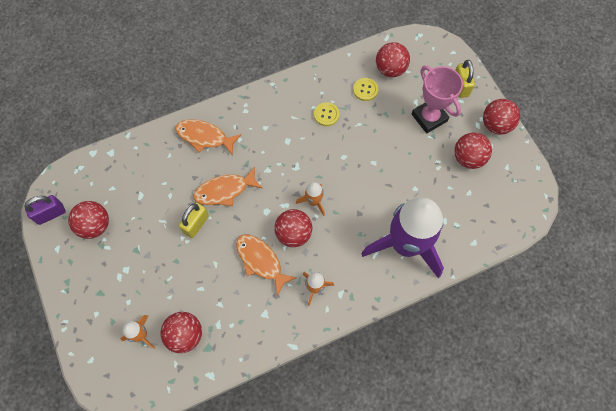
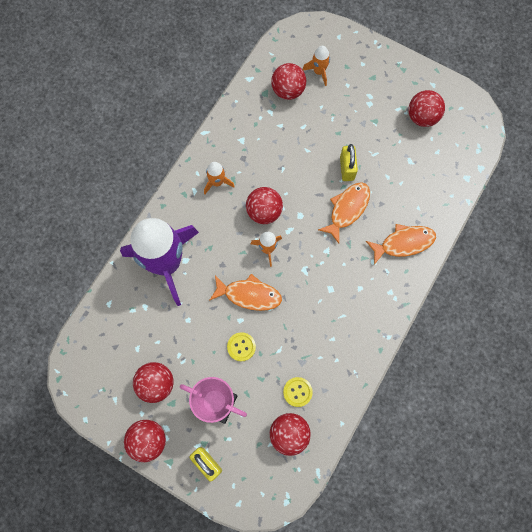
camera: 145 degrees right, 5 degrees up
(51, 214) = (463, 103): purple padlock -> none
(261, 261) = (273, 174): orange fish -> orange fish (249, 295)
(326, 115) = (315, 339): yellow button -> yellow button (241, 347)

